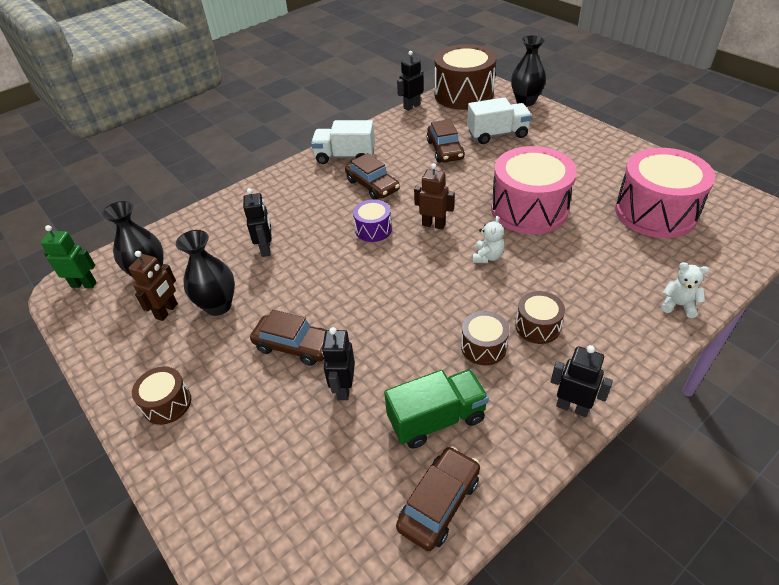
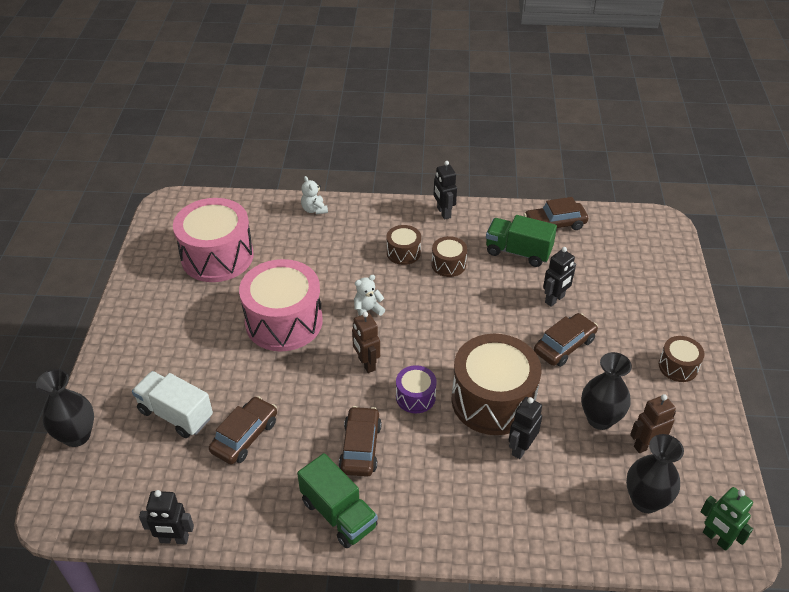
camera: 140 degrees left, 0 degrees up
(294, 346) = (564, 346): brown car -> brown car turned 75 degrees clockwise
(345, 156) = (339, 514): white truck -> green truck
(463, 94) = (101, 507): brown drum -> brown drum (493, 400)

